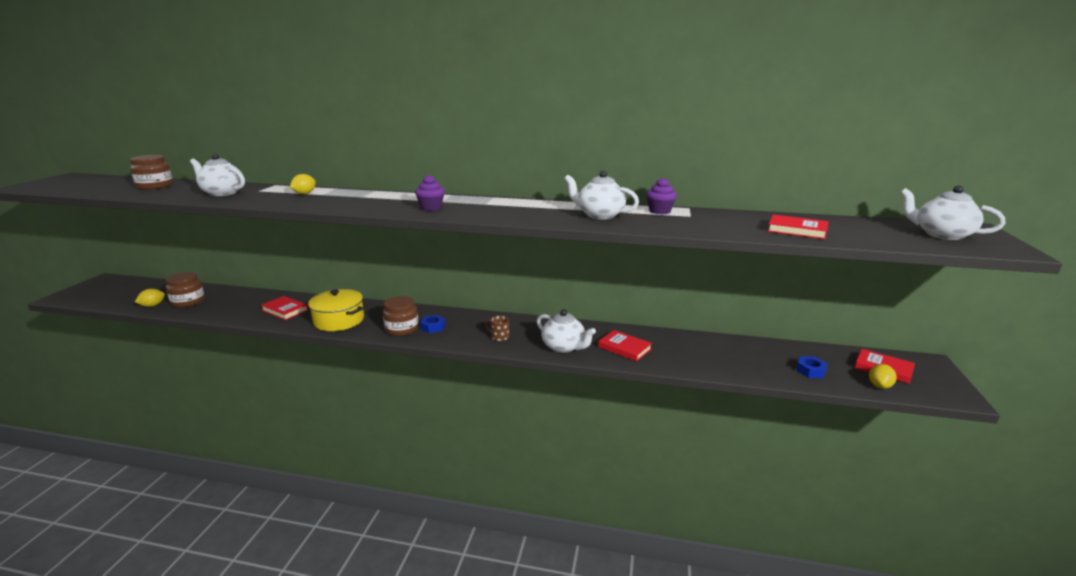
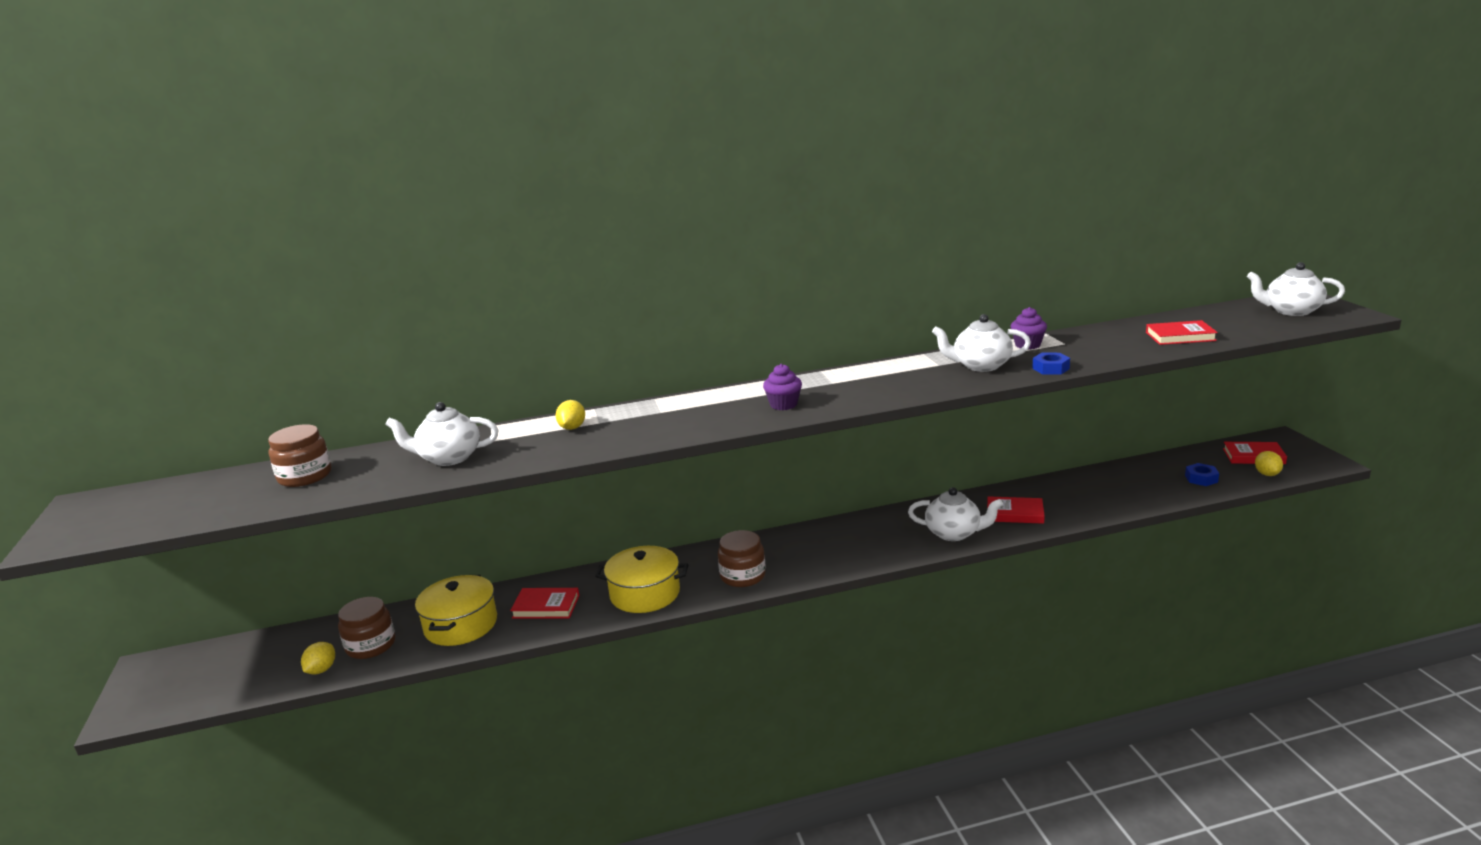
camera: 25 degrees left, 0 degrees up
(236, 305) = (461, 625): none -> yellow pot
(433, 327) = (777, 561): blue nut -> blue nut (1050, 368)
(499, 337) = (870, 546): brown mug -> none

